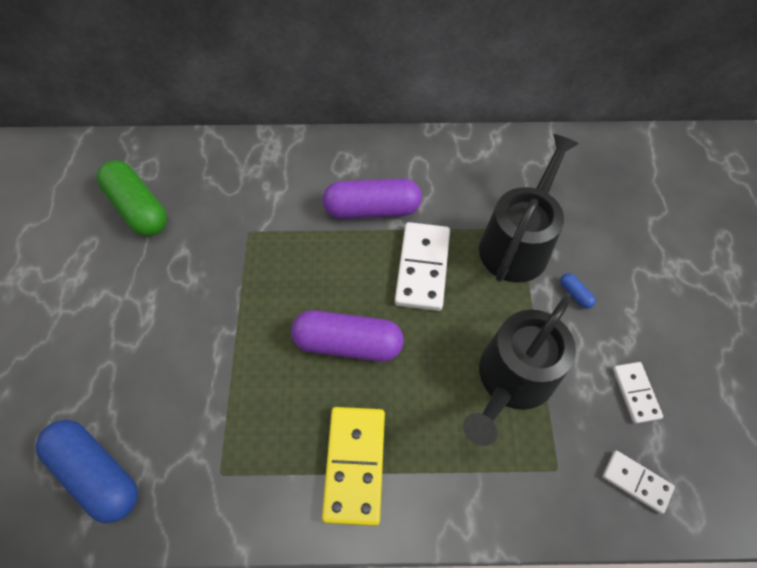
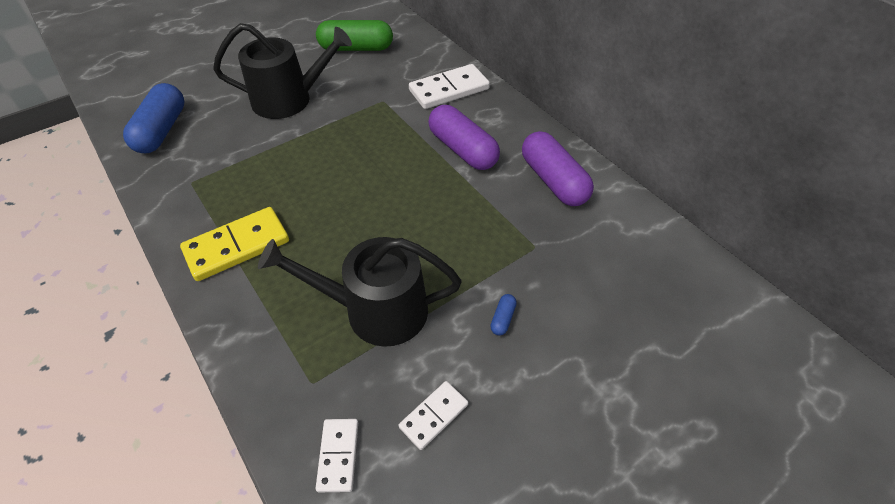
camera: 55 degrees right, 10 degrees down
(139, 208) = (356, 48): green capsule -> green capsule turned 75 degrees clockwise
(348, 343) = (333, 194): purple capsule -> purple capsule (553, 180)
(422, 268) = (436, 203): white domino -> white domino (449, 90)
(517, 243) = (518, 252): black watering can -> black watering can (289, 99)

